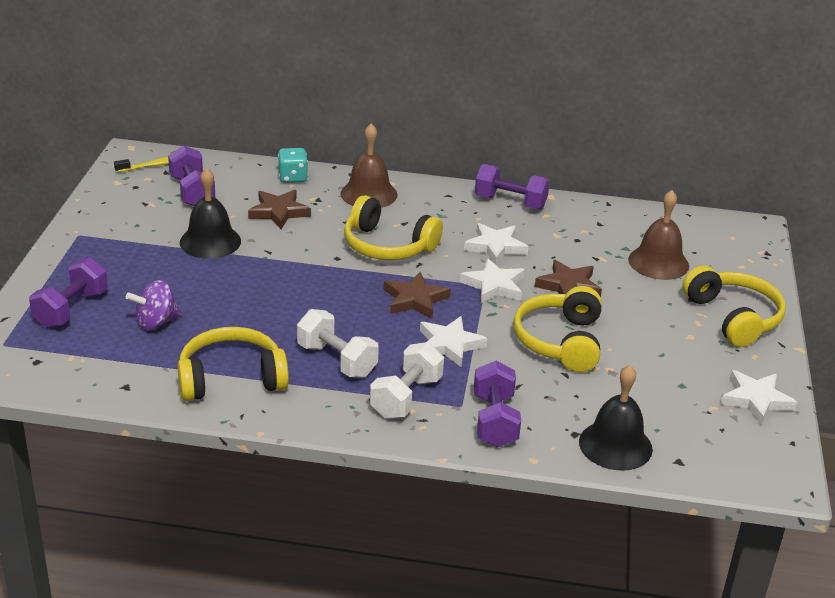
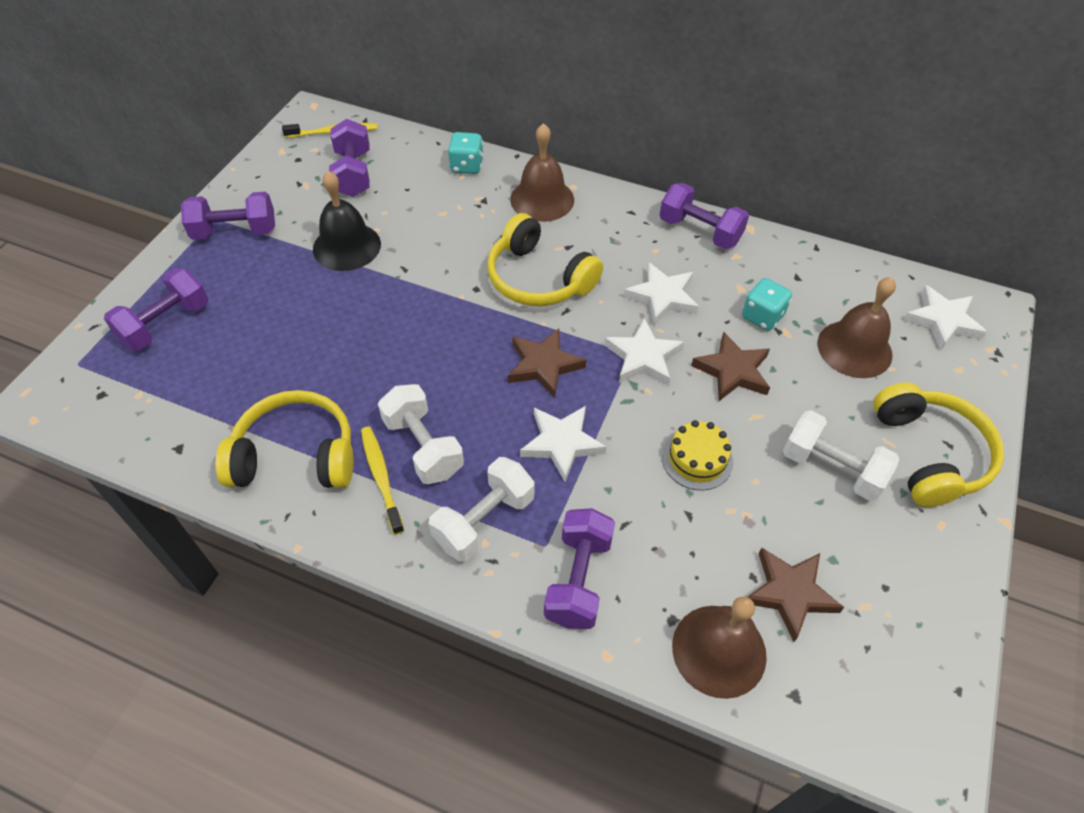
camera: 15 degrees right, 20 degrees up
(102, 242) = (235, 231): none -> purple dumbbell
(156, 322) = (246, 357): purple spinning top -> none
(279, 212) = (435, 213): brown star -> brown star (790, 593)
(310, 383) = (381, 477): none -> yellow toothbrush
(560, 341) = (697, 459): yellow headphones -> yellow cake
(580, 251) = (762, 316): none -> turquoise dice
(615, 445) = (719, 650): black bell -> brown bell
(664, 334) = (831, 468): none -> white dumbbell
(756, 400) = (926, 603): white star -> white star (942, 320)

